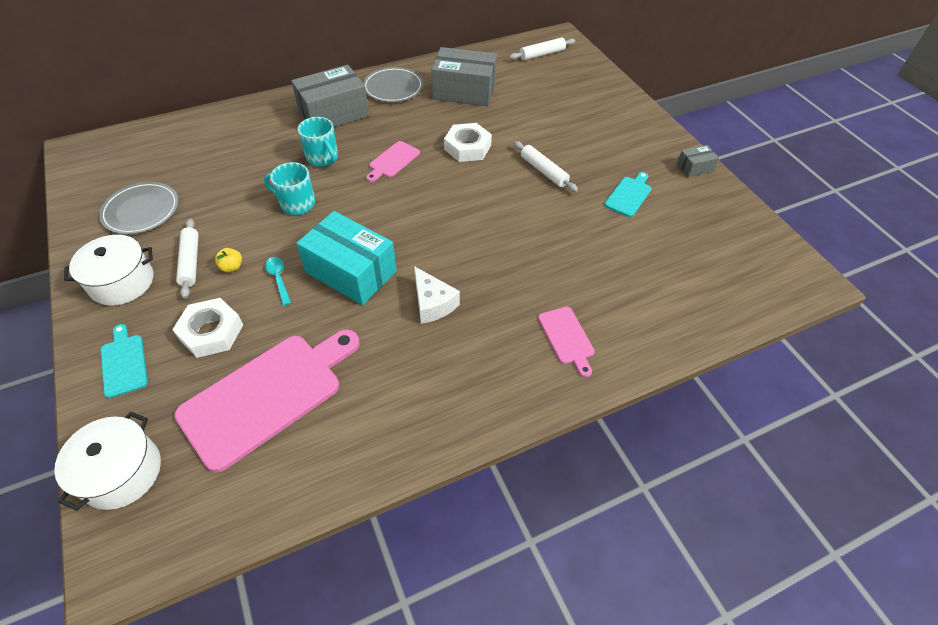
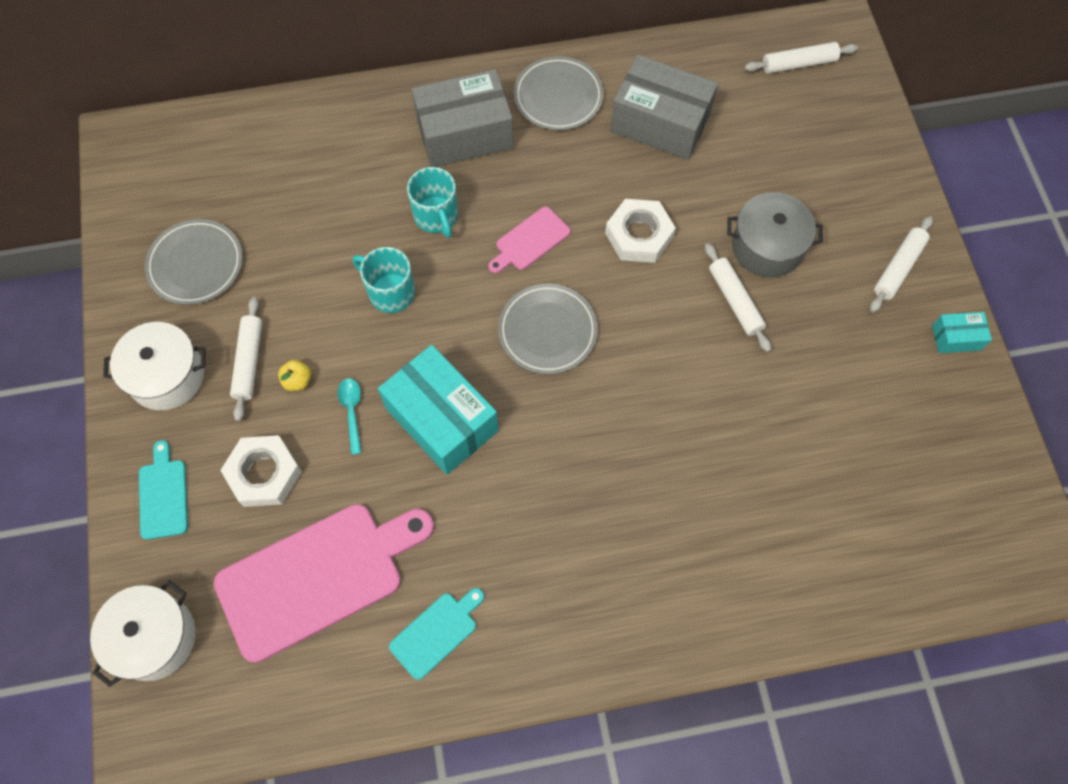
camera: 15 degrees right, 15 degrees up
(418, 207) = (547, 330): none -> grey plate
(432, 303) = (533, 491): white cheese -> none
(555, 141) = (767, 247): none -> grey pot
(567, 338) = (687, 580): pink cutting board -> none
(629, 195) = (843, 369): turquoise cutting board -> turquoise cutting board (436, 632)
(642, 139) = (898, 268): none -> white rolling pin
(694, 167) = (956, 337): grey box -> turquoise box

